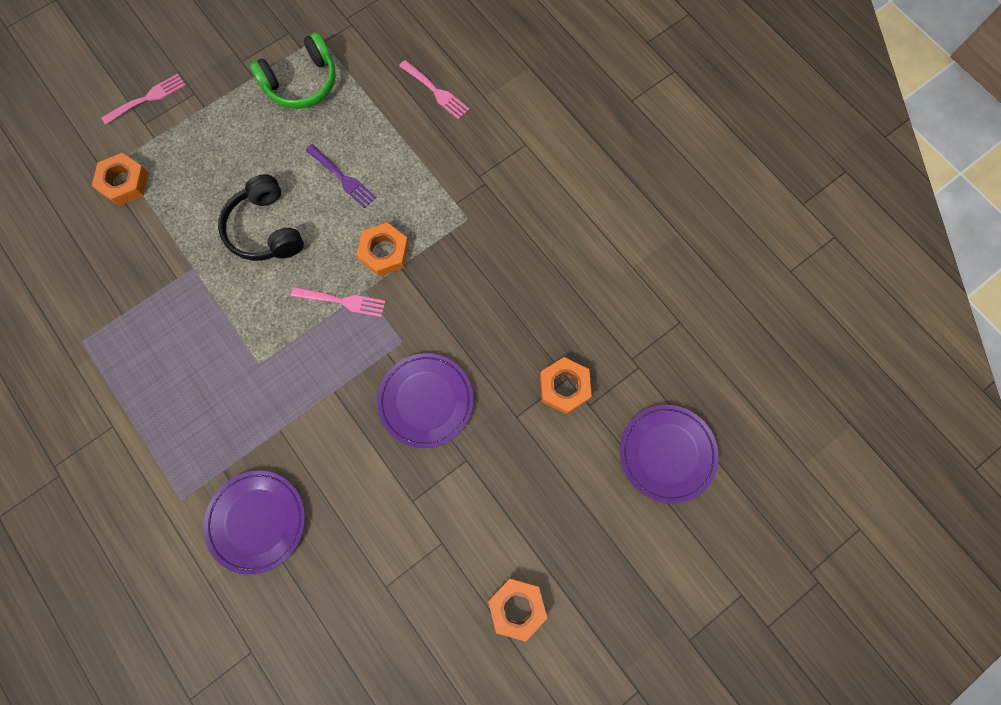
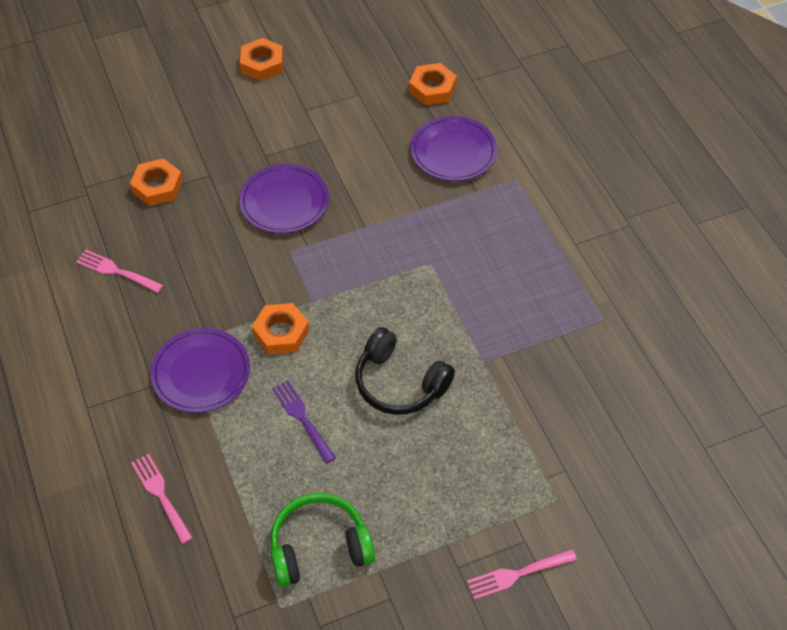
camera: 165 degrees left, 20 degrees down
(124, 182) = (552, 472): orange nut -> orange nut (432, 88)
(265, 229) = (399, 383): black headphones -> black headphones turned 135 degrees clockwise
(342, 301) = (336, 297): pink fork -> pink fork (116, 271)
(667, 454) = (97, 125): purple plate -> purple plate (201, 373)

